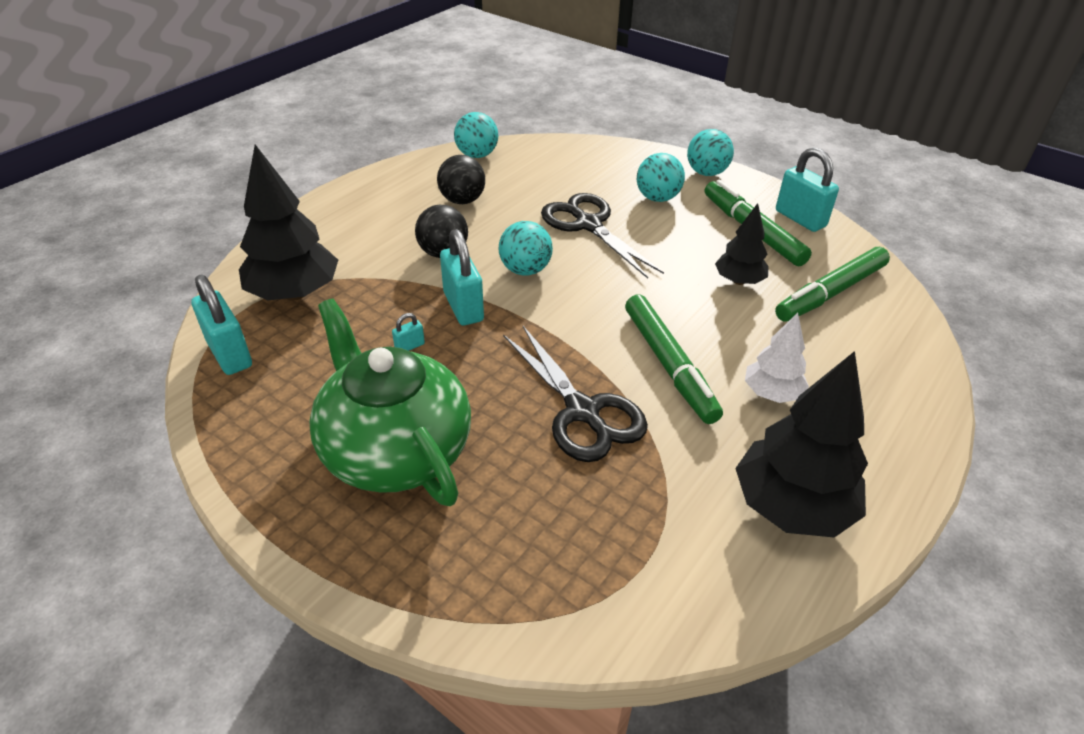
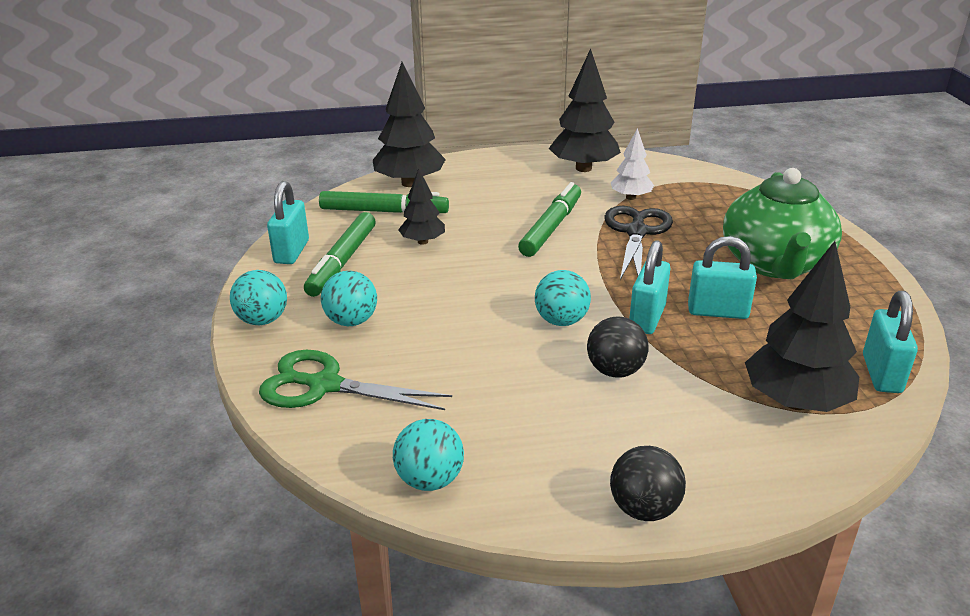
camera: 135 degrees left, 10 degrees down
(409, 346) = (717, 312): turquoise padlock -> turquoise padlock, size x2.21
(462, 200) = (529, 420): black ball -> black ball (644, 509)
(588, 225) = (451, 329): black scissors -> none
(600, 163) = (324, 385): none -> green scissors
(772, 393) = (517, 195): white tree -> white tree (630, 197)
(891, 343) = (409, 183): none -> black tree

